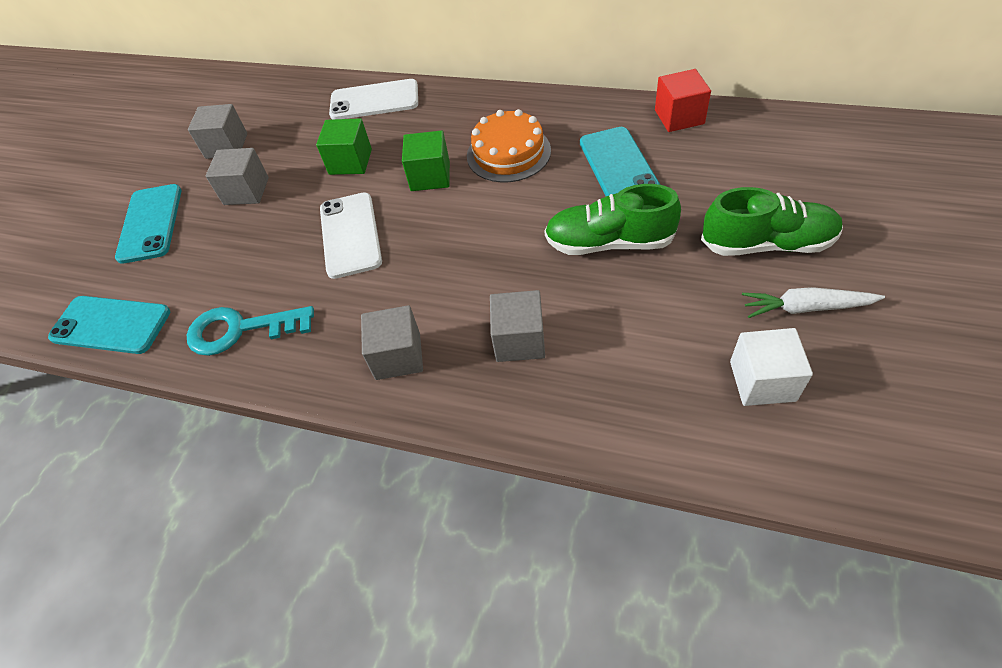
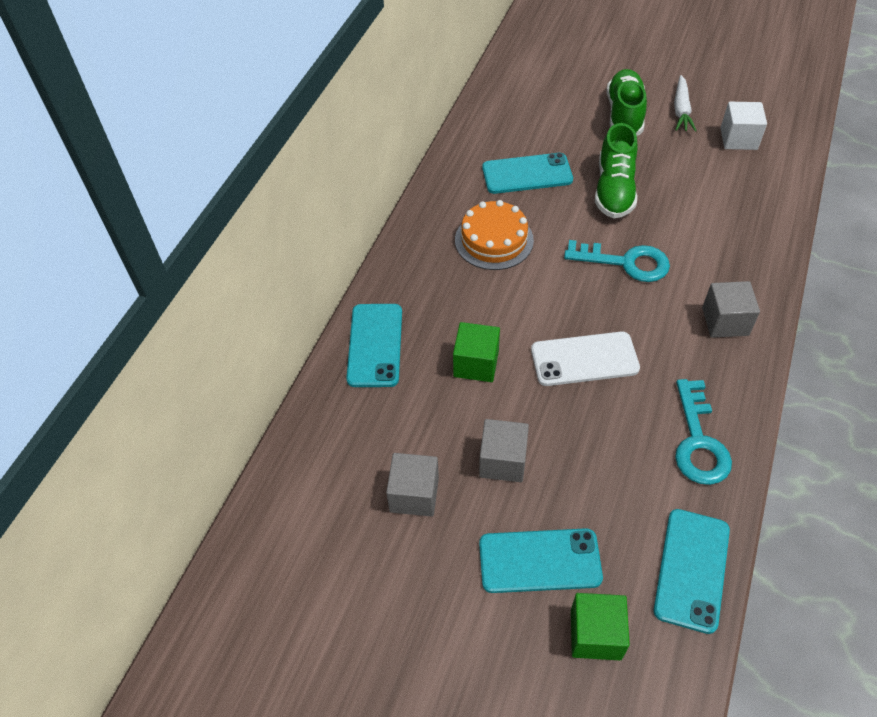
camera: 90 degrees left, 0 degrees up
(374, 100) = (375, 345): white phone -> turquoise phone
(430, 176) = (513, 297): green cube -> green cube (595, 634)
(486, 259) = (625, 262): none -> turquoise key
(519, 340) = (708, 248): grey cube -> none
(679, 117) = (475, 132): red cube -> none

